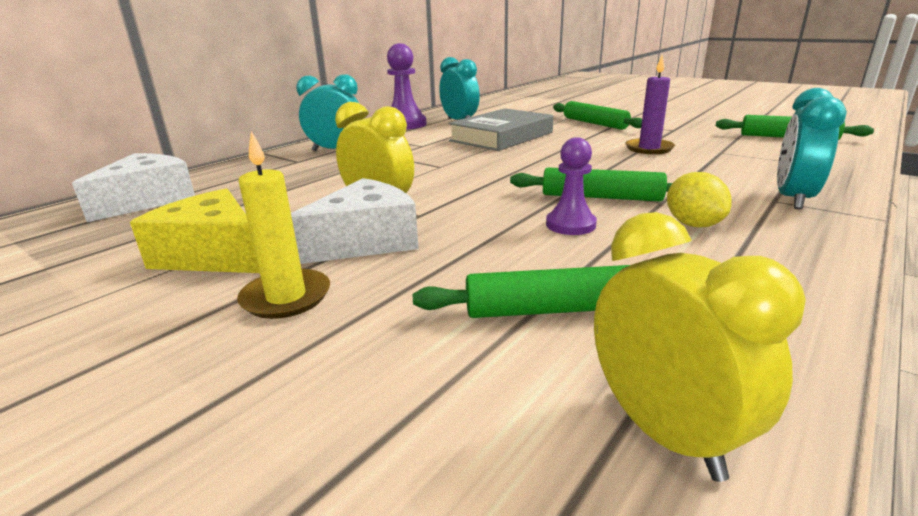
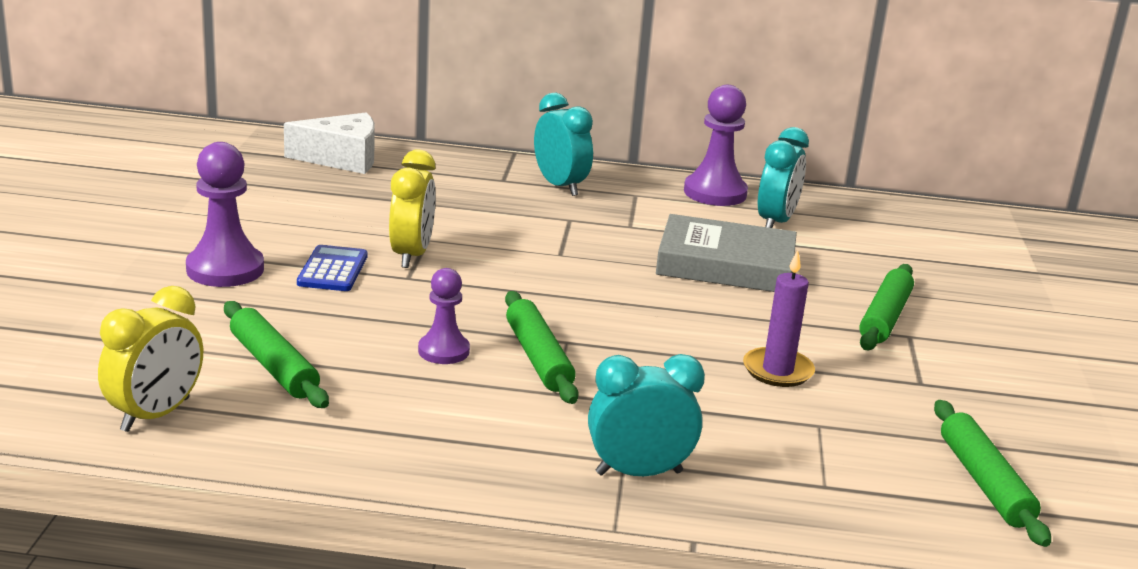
camera: 55 degrees right, 0 degrees up
(213, 255) = (266, 223): yellow cheese -> none
(286, 297) = (225, 269): yellow candle -> purple pawn
(365, 241) = (333, 270): white cheese -> blue calculator
(693, 224) = (497, 413): yellow lemon -> none

